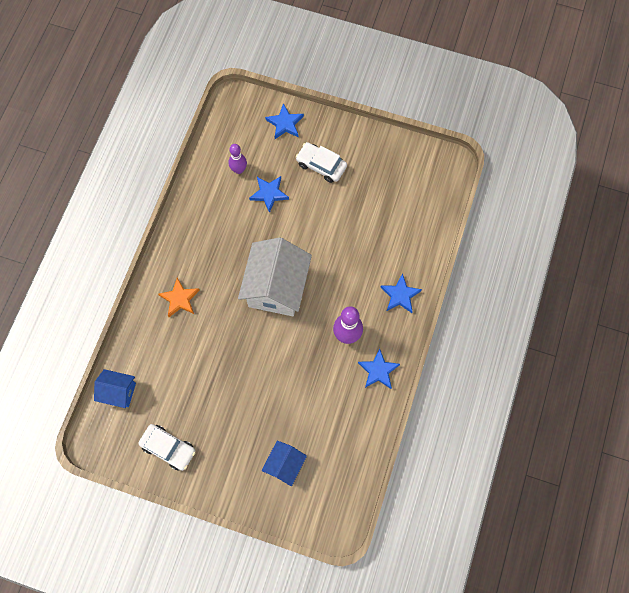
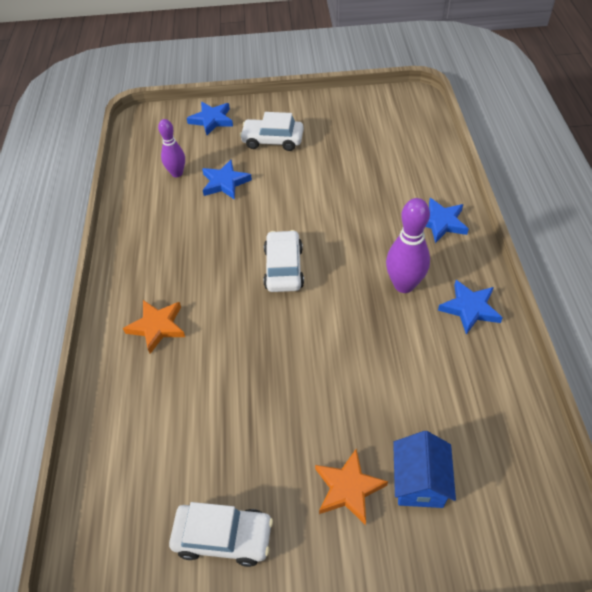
camera: 20 degrees left, 20 degrees down
(119, 392) = (108, 484): blue house -> none
(245, 451) = (348, 488): none -> orange star
(276, 287) = (283, 268): white house -> white car

